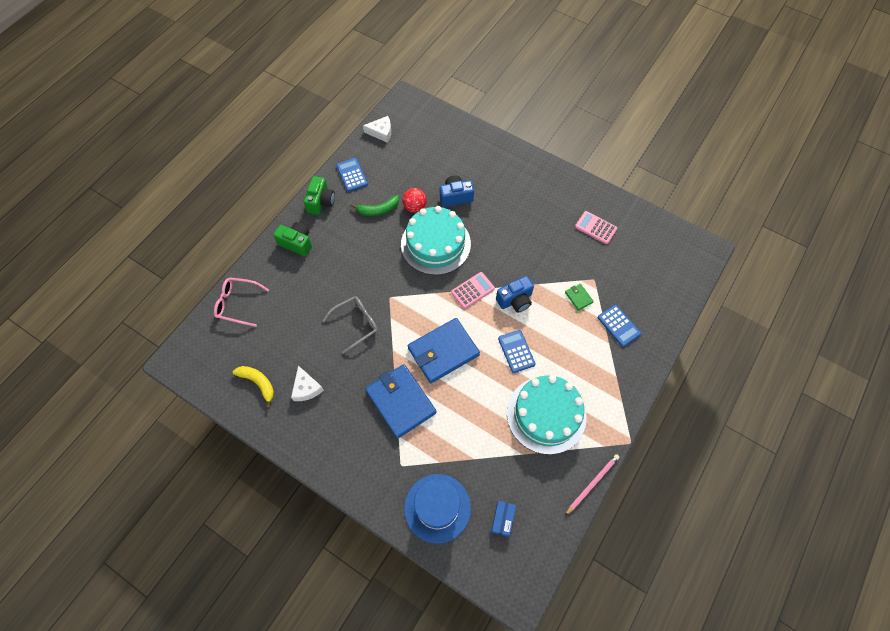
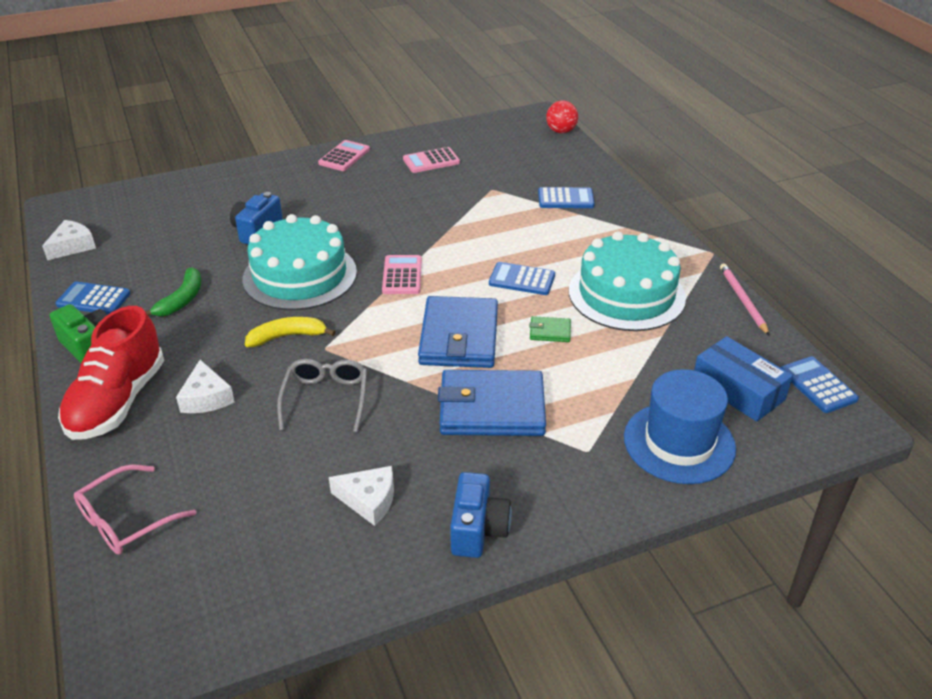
camera: 55 degrees left, 25 degrees down
(258, 383) = (298, 558): yellow banana -> yellow banana (287, 337)
(297, 243) = (118, 401): green camera -> red shoe
(322, 275) = (206, 397): none -> white cheese
(415, 207) = (224, 268): red ball -> red ball (561, 131)
(502, 519) = (738, 390): blue box -> blue box, size x1.72
(515, 300) = (454, 251): blue camera -> blue camera (478, 530)
(539, 563) = (818, 385): none -> blue calculator
(560, 182) = (344, 156): none -> pink calculator
(578, 297) = (502, 208): green wallet -> green wallet (550, 331)

